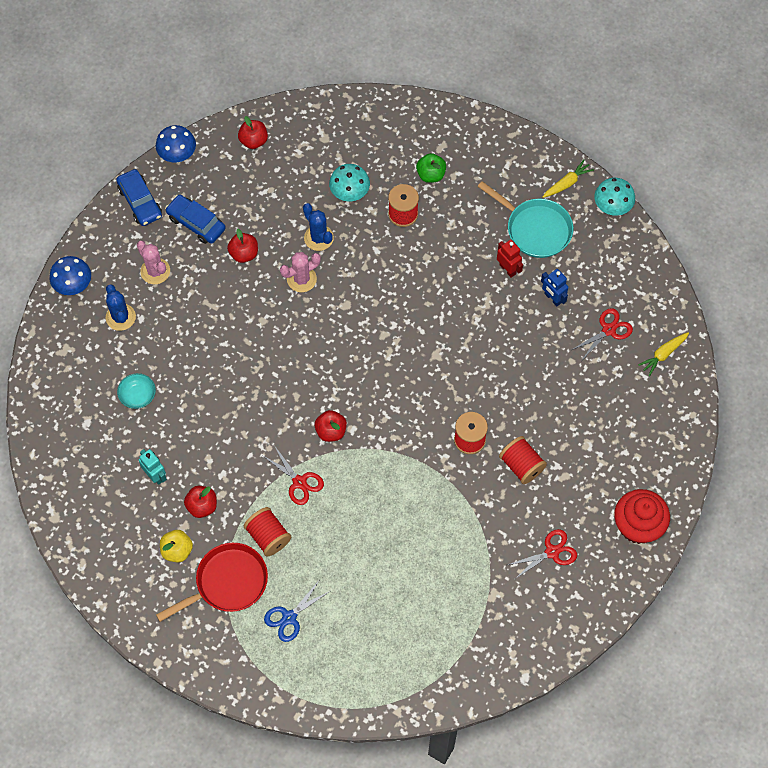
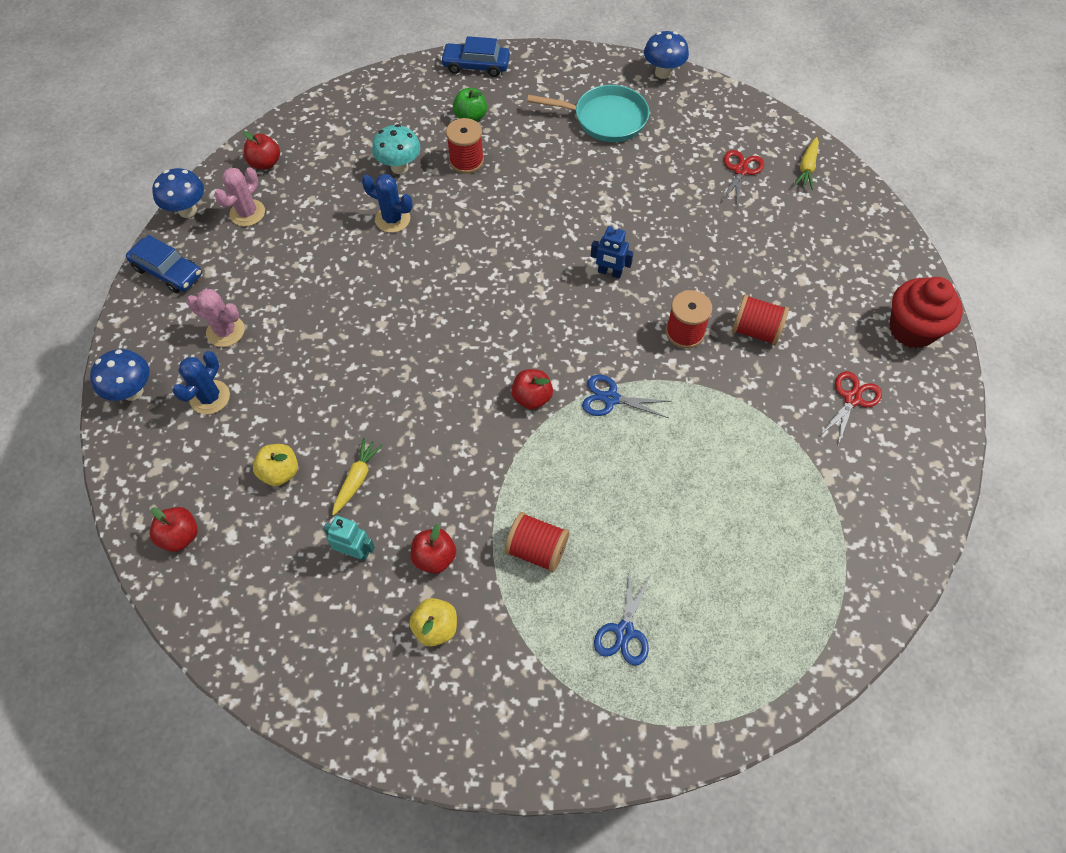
camera: 30 degrees left, 5 degrees down
(120, 317) = (210, 397): blue cactus -> blue cactus turned 75 degrees clockwise
(138, 396) = (280, 472): turquoise bowl -> yellow apple
(196, 223) = (246, 264): blue car -> blue car (476, 65)
(227, 583) = (522, 632): red pan -> none
(244, 254) = (319, 269): red apple -> red apple (180, 536)
(299, 482) = (532, 469): red scissors -> none
(301, 279) = (399, 265): pink cactus -> pink cactus (247, 213)
(384, 461) = (611, 398): none -> blue scissors
(507, 269) = (605, 163): red robot -> none
(552, 298) = (667, 168): blue robot -> blue robot (609, 272)
(567, 183) = (606, 70): yellow carrot -> yellow carrot (357, 479)
(612, 208) = (663, 73): turquoise mushroom -> blue mushroom

